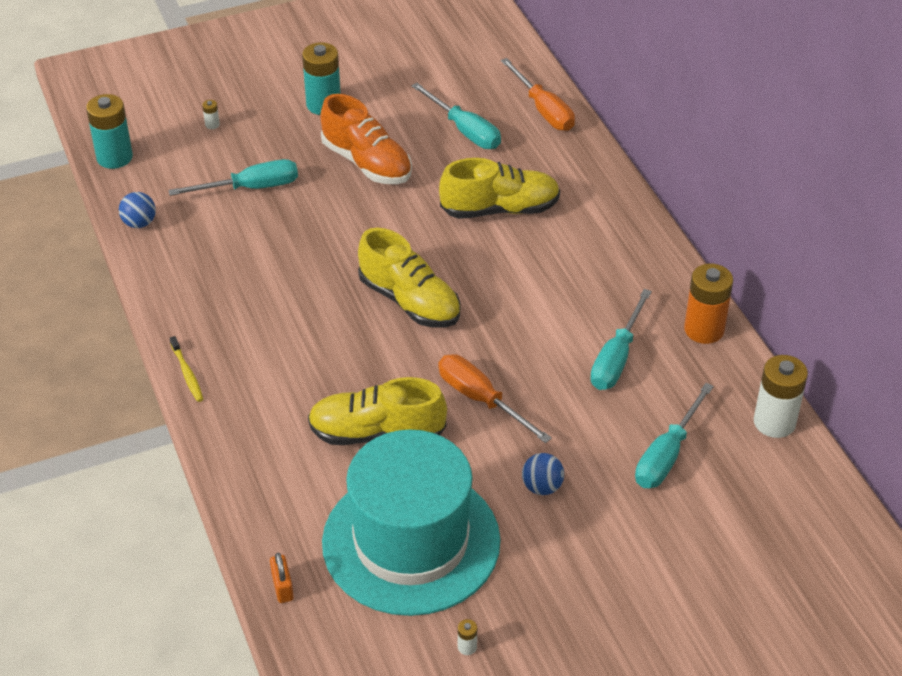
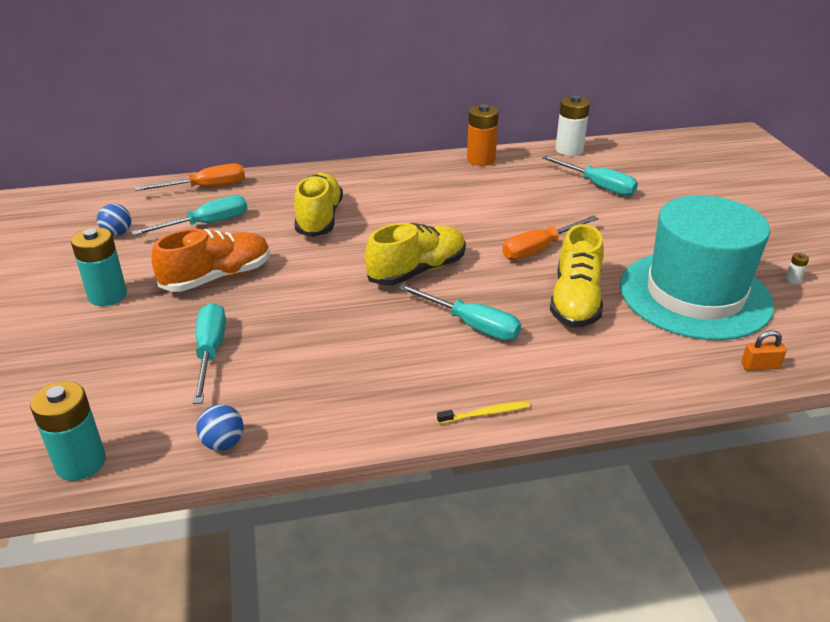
camera: 80 degrees left, 10 degrees down
(212, 125) = (80, 374): white battery -> none
(542, 487) = (631, 233): blue ball -> blue ball (117, 233)
(616, 358) = (503, 192): turquoise screwdriver -> turquoise screwdriver (471, 325)

